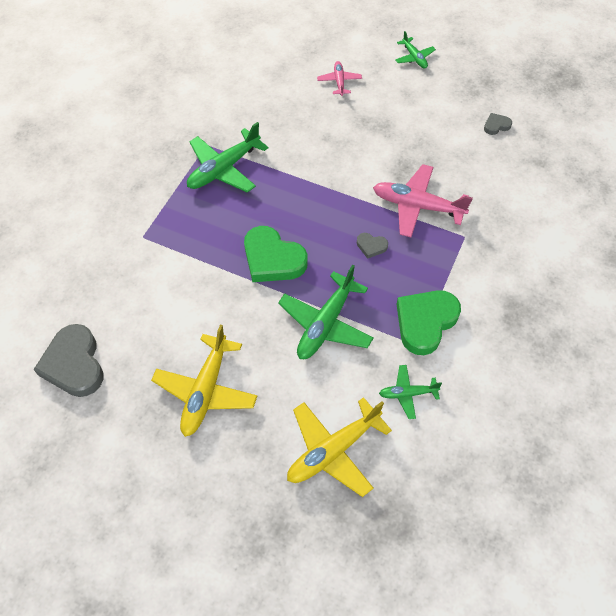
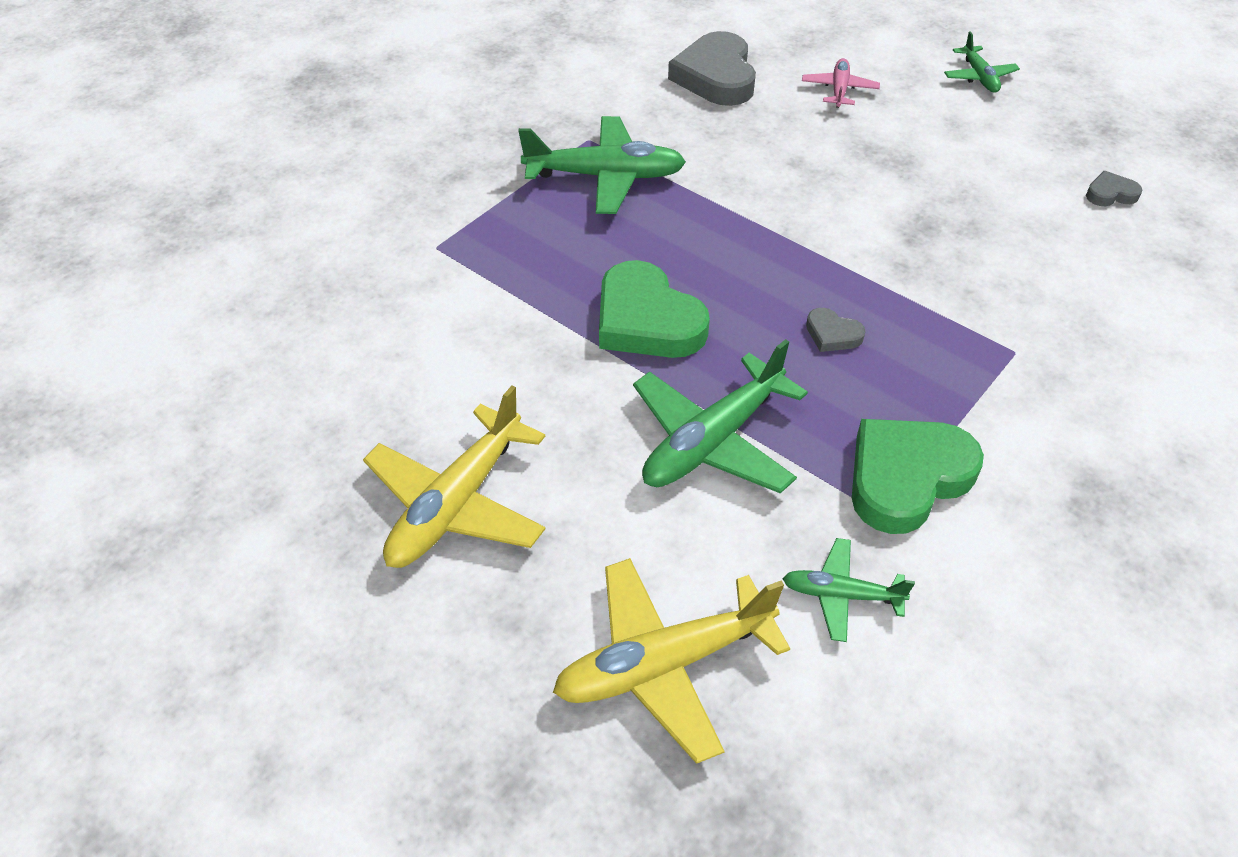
camera: 15 degrees right, 10 degrees down
(74, 364) = (246, 411): grey heart -> grey heart (716, 77)
(224, 169) = (605, 176): green plane -> green plane turned 150 degrees counterclockwise
(417, 206) = (934, 288): pink plane -> none

